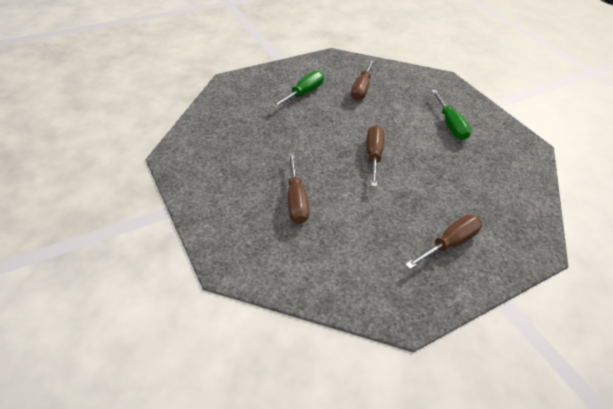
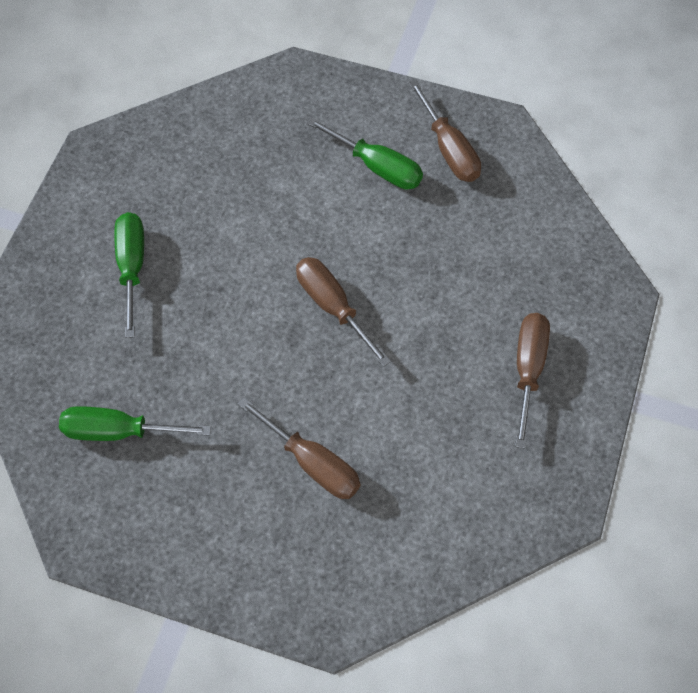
camera: 40 degrees left, 15 degrees up
(232, 135) = (119, 432): none -> green screwdriver
(361, 89) = (203, 190): brown screwdriver -> brown screwdriver (449, 149)

